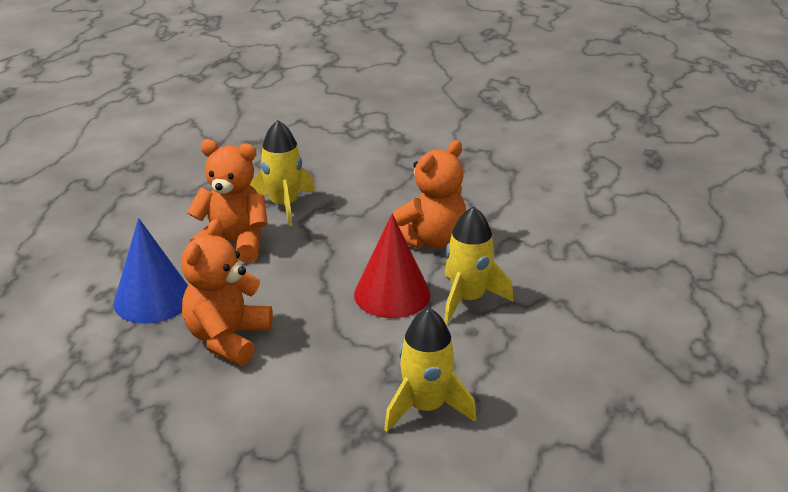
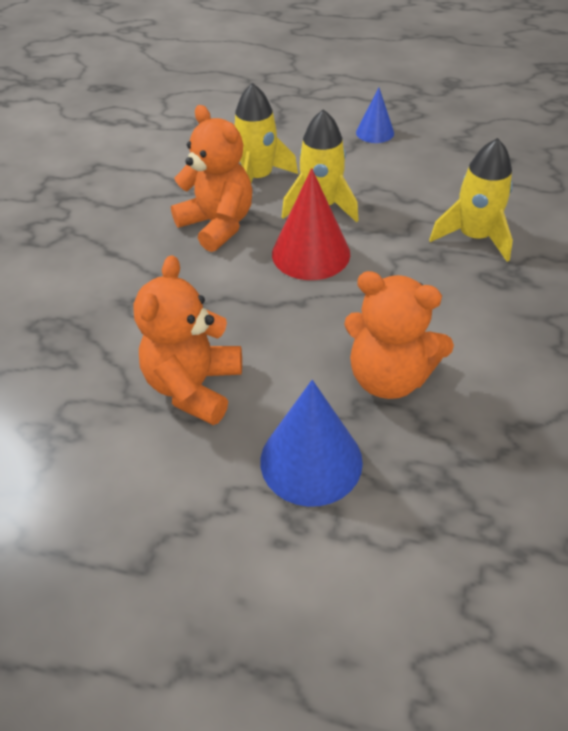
camera: 85 degrees left, 15 degrees up
(284, 205) = (114, 342): yellow rocket -> yellow rocket (258, 178)
(625, 338) = (375, 132): none -> blue cone

